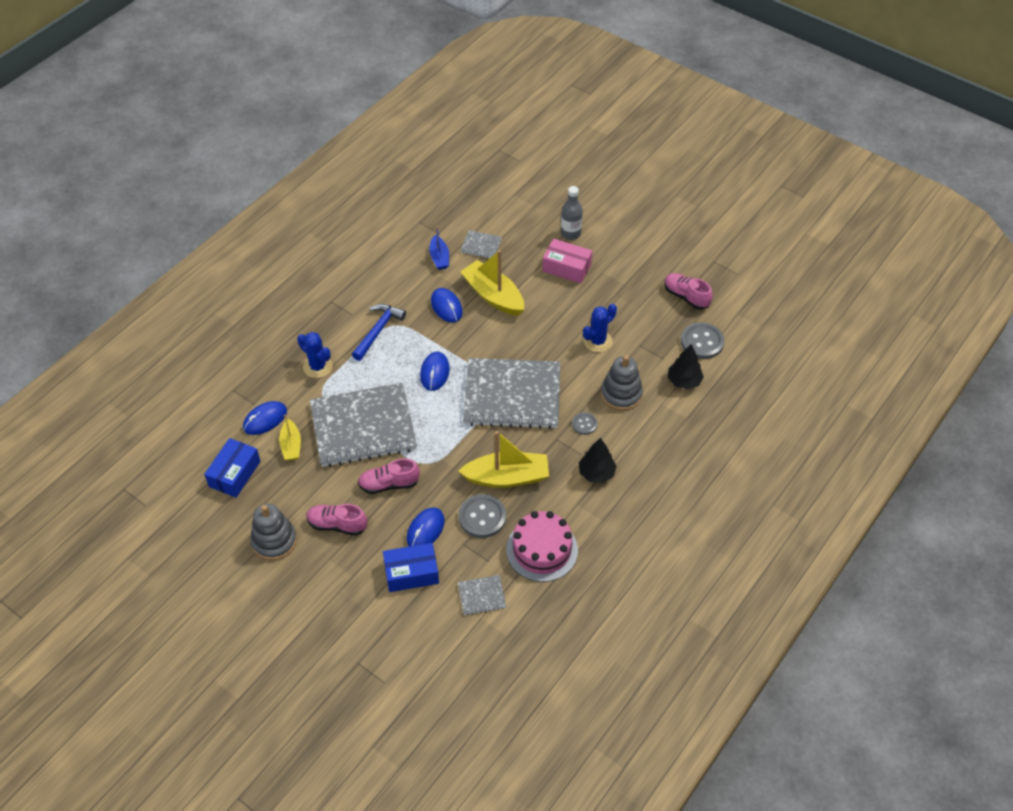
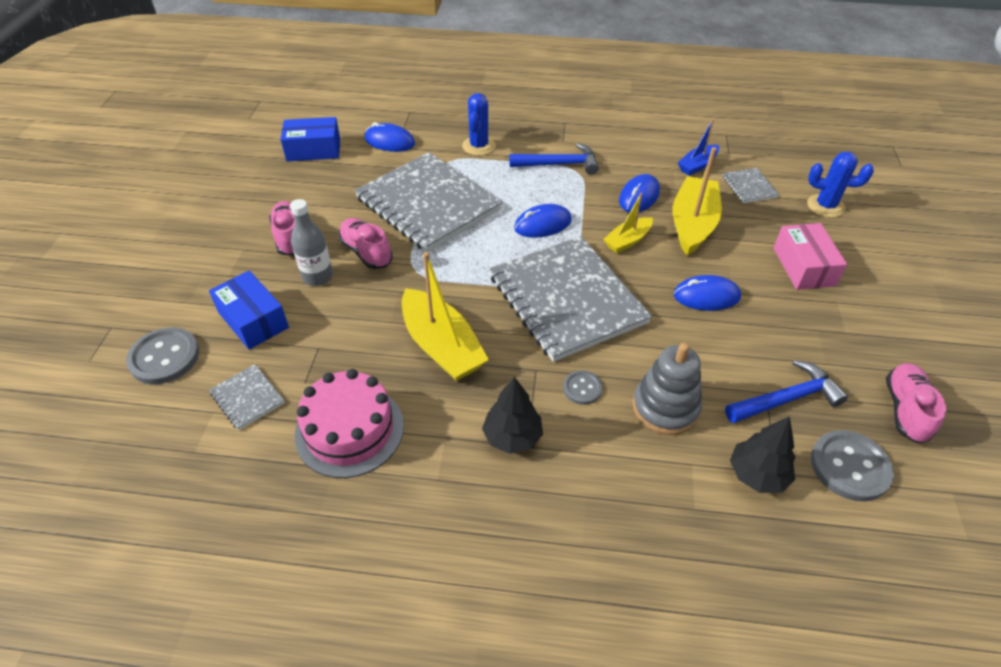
camera: 60 degrees right, 5 degrees down
(274, 541) = (247, 204): grey stacking toy -> none
(291, 445) = (370, 168): yellow boat -> yellow boat (627, 241)
(425, 530) = (320, 306): blue mouse -> blue mouse (706, 296)
(482, 517) = (367, 348): grey button -> grey button (164, 357)
(570, 233) = (857, 248): grey bottle -> grey bottle (317, 276)
(597, 341) = (726, 344): blue cactus -> blue cactus (825, 206)
(649, 339) = (787, 399): none -> blue hammer

